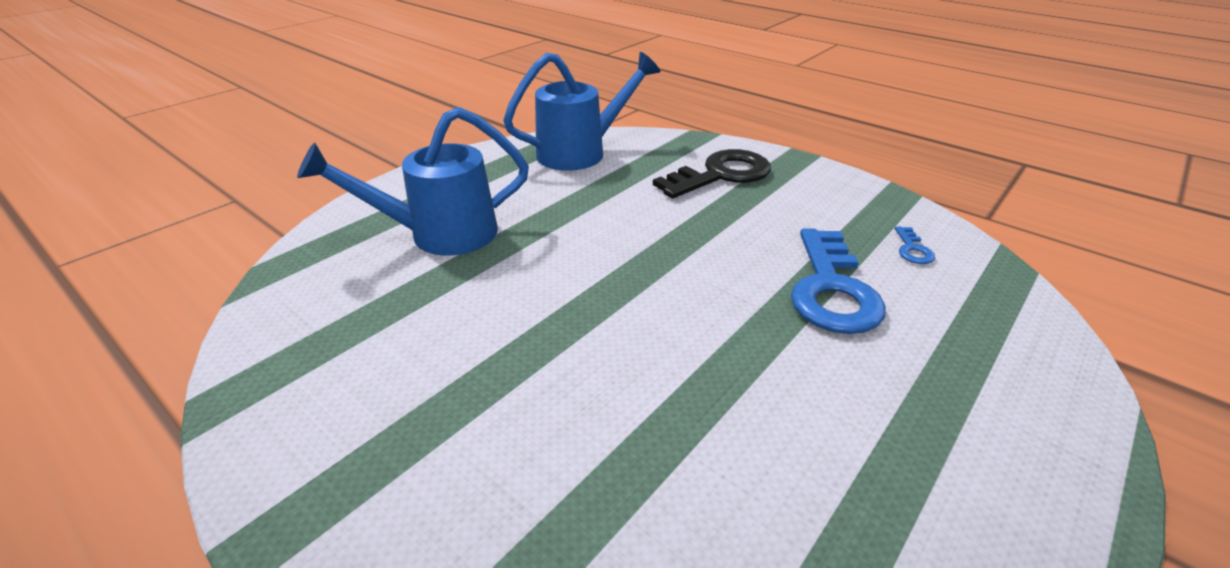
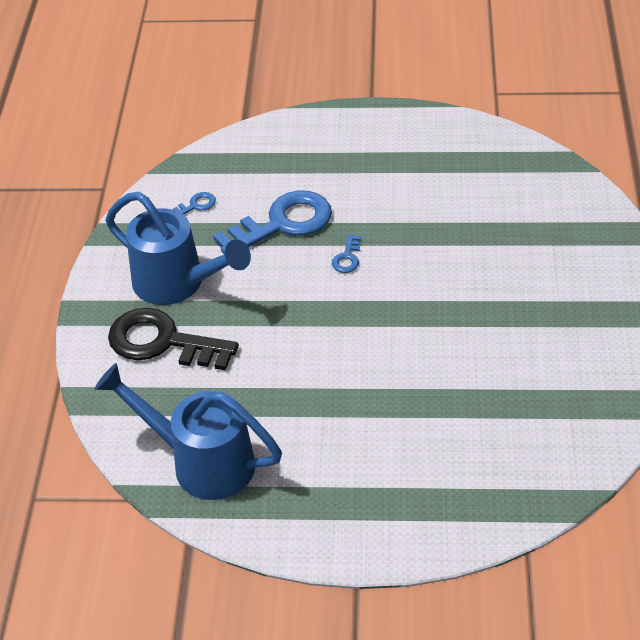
camera: 125 degrees left, 10 degrees up
(440, 234) = (424, 447): blue watering can -> blue watering can (177, 284)
(725, 306) = (347, 258): none -> blue key

